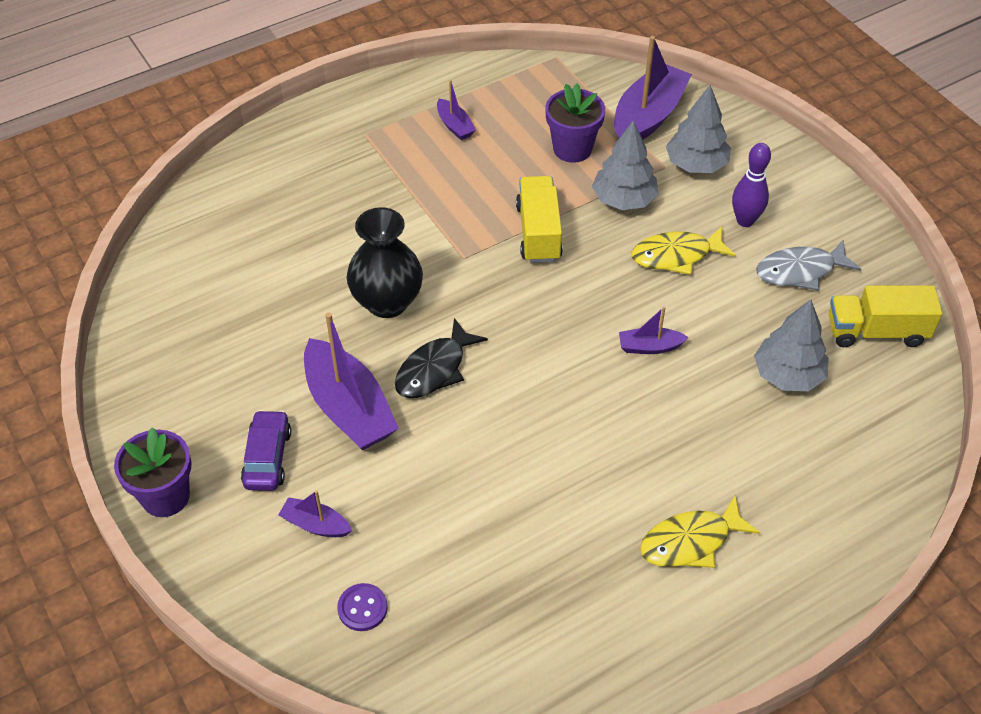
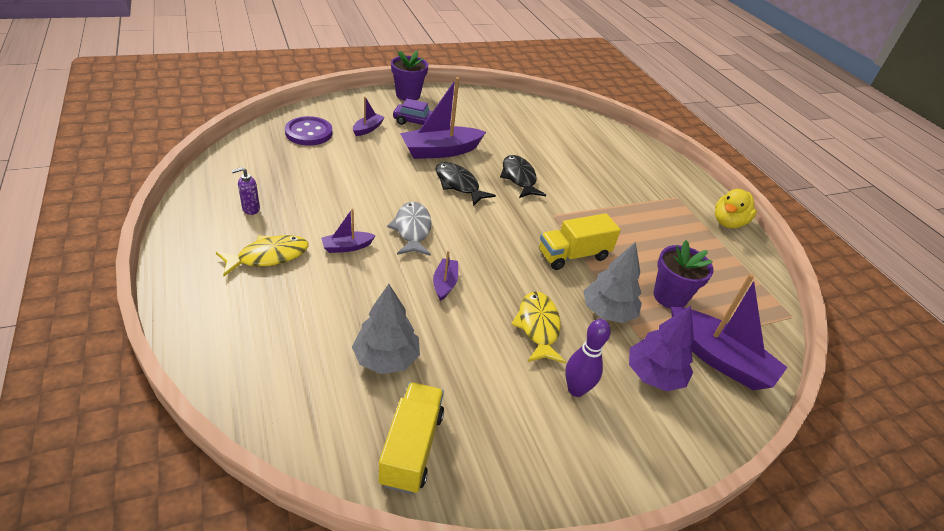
camera: 95 degrees right, 10 degrees down
(362, 608) = (309, 133): purple button -> purple button, size x1.72
(387, 302) = (519, 178): black vase -> black fish
(403, 90) = (728, 222): none -> yellow duck
(455, 126) = (691, 239): purple boat -> purple boat (347, 247)
(538, 233) = (573, 255): yellow truck -> yellow truck turned 150 degrees clockwise
(605, 604) = (250, 209): none -> purple soap dispenser
(691, 541) = (268, 256): yellow fish -> yellow fish turned 75 degrees clockwise
(696, 164) = (654, 375): grey tree -> purple tree
(800, 271) = (504, 411): grey fish -> grey fish (412, 230)

